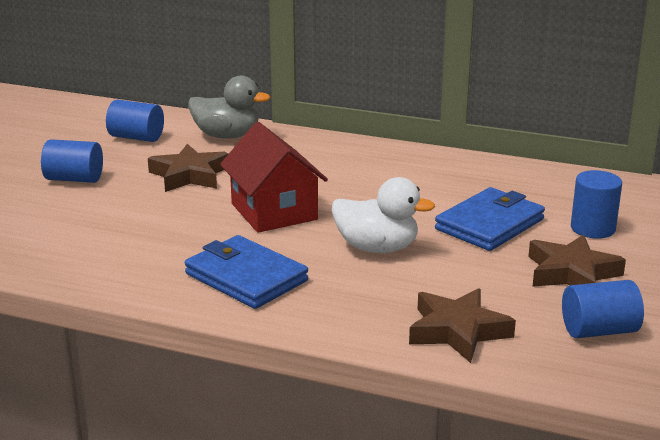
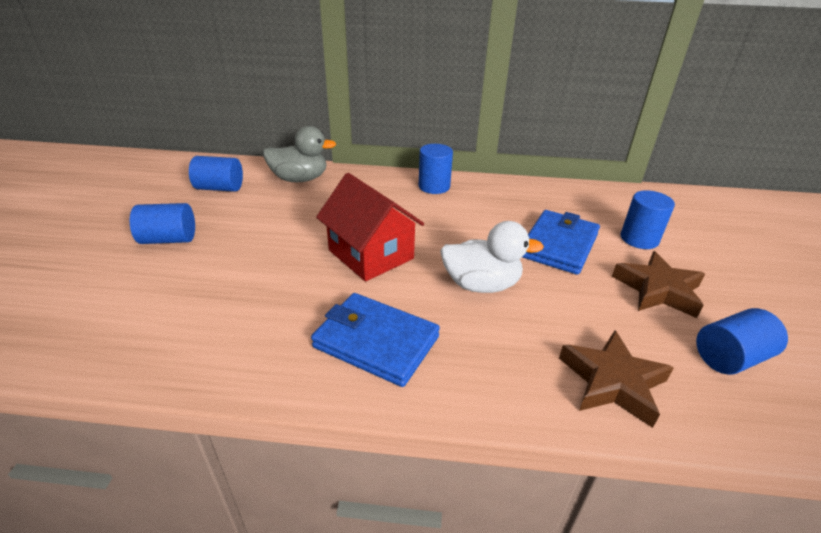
camera: 15 degrees left, 10 degrees up
(189, 175) = (279, 223): brown star -> none
(380, 156) = (434, 186): none -> blue cylinder

